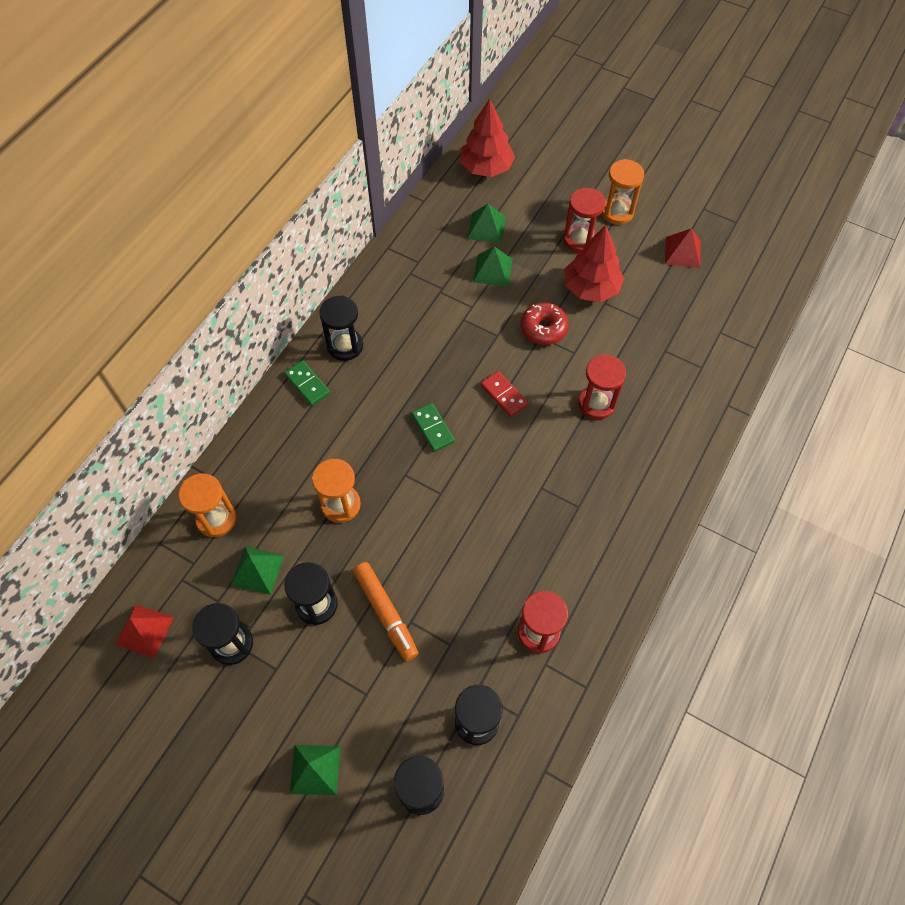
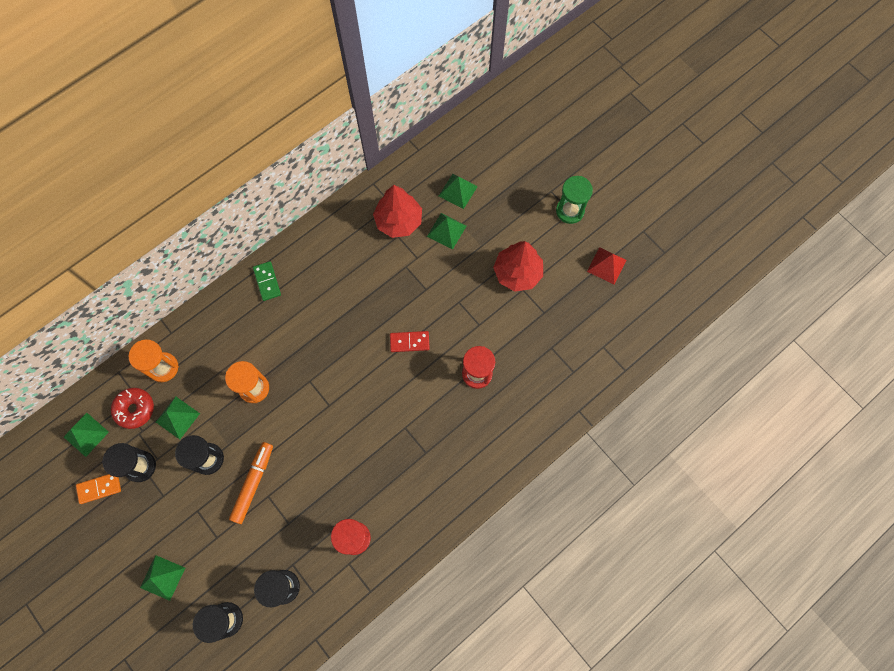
camera: 20 degrees right, 10 degrees up
(144, 630) = (86, 434): red pyramid -> green pyramid
(187, 689) = (99, 488): none -> orange domino
(345, 346) = (307, 259): black hourglass -> none
(386, 613) = (253, 483): orange marker -> orange marker turned 150 degrees counterclockwise
(433, 428) = (345, 351): green domino -> none
(486, 167) = (481, 135): red tree -> red tree (398, 221)
(504, 395) = (409, 342): red domino -> red domino turned 75 degrees counterclockwise
(543, 328) = (464, 296): red donut -> red donut (135, 409)
(580, 240) = (528, 226): red hourglass -> none
(617, 212) = (570, 211): orange hourglass -> green hourglass

